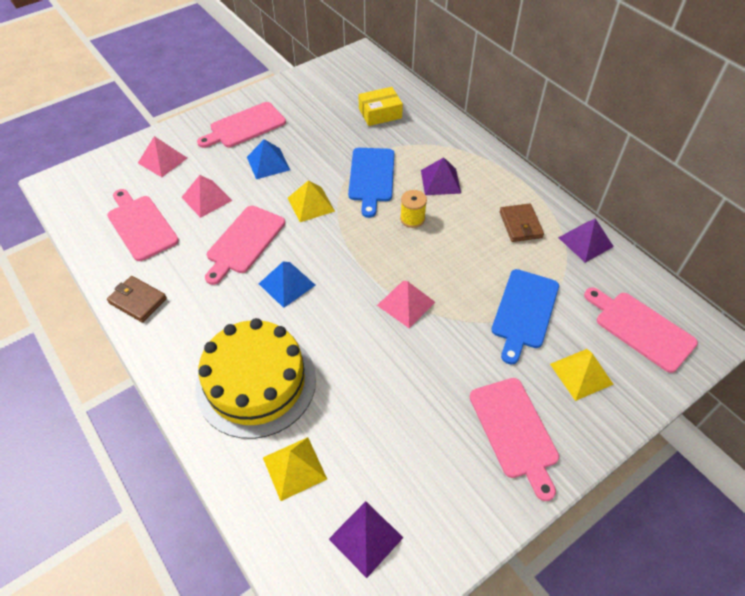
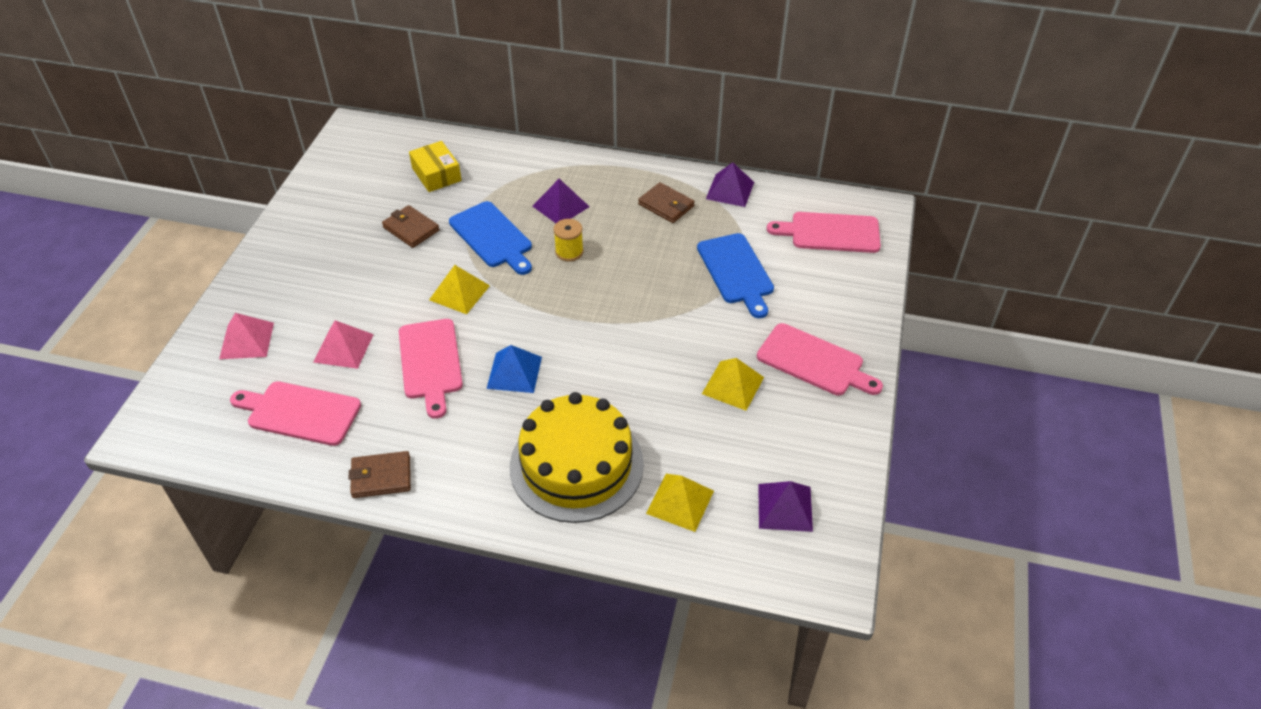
camera: 40 degrees left, 5 degrees down
(245, 126) = (304, 259): pink cutting board -> none
(268, 163) = (371, 280): blue pyramid -> none
(326, 142) = (411, 229): none -> brown wallet
(380, 113) = (436, 174): yellow box -> yellow box turned 60 degrees counterclockwise
(406, 303) = (637, 323): pink pyramid -> none
(581, 374) = (820, 291): yellow pyramid -> yellow pyramid (733, 385)

